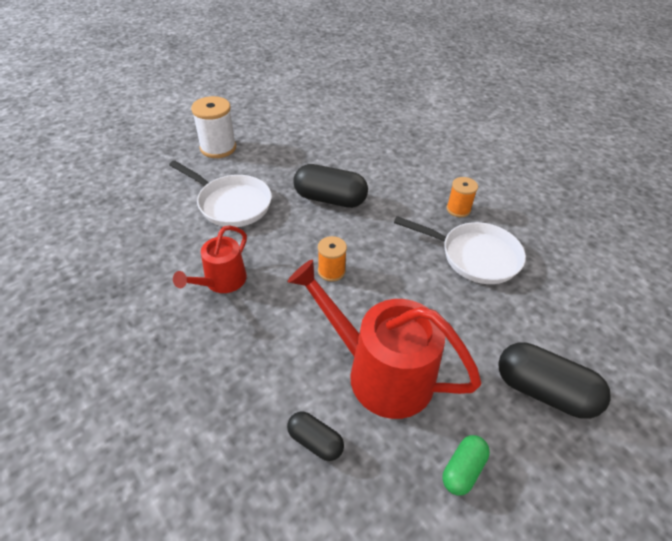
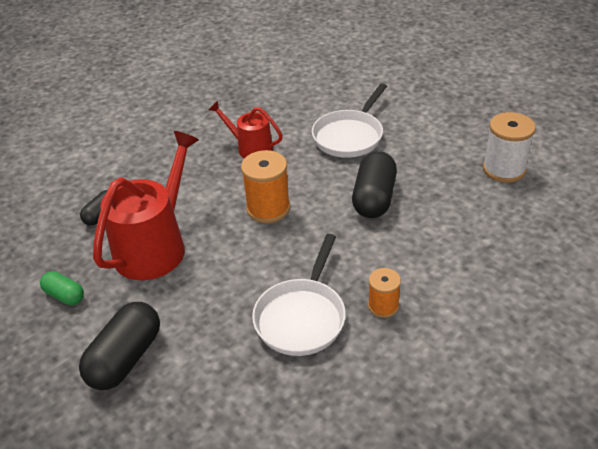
camera: 90 degrees right, 5 degrees down
(218, 148) = (436, 113): white spool -> white spool (504, 169)
(331, 271) = (268, 208): orange spool -> orange spool, size x1.65

